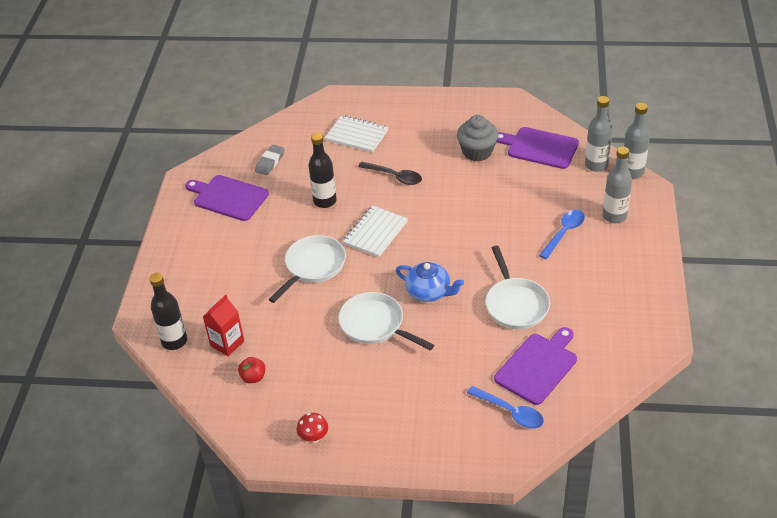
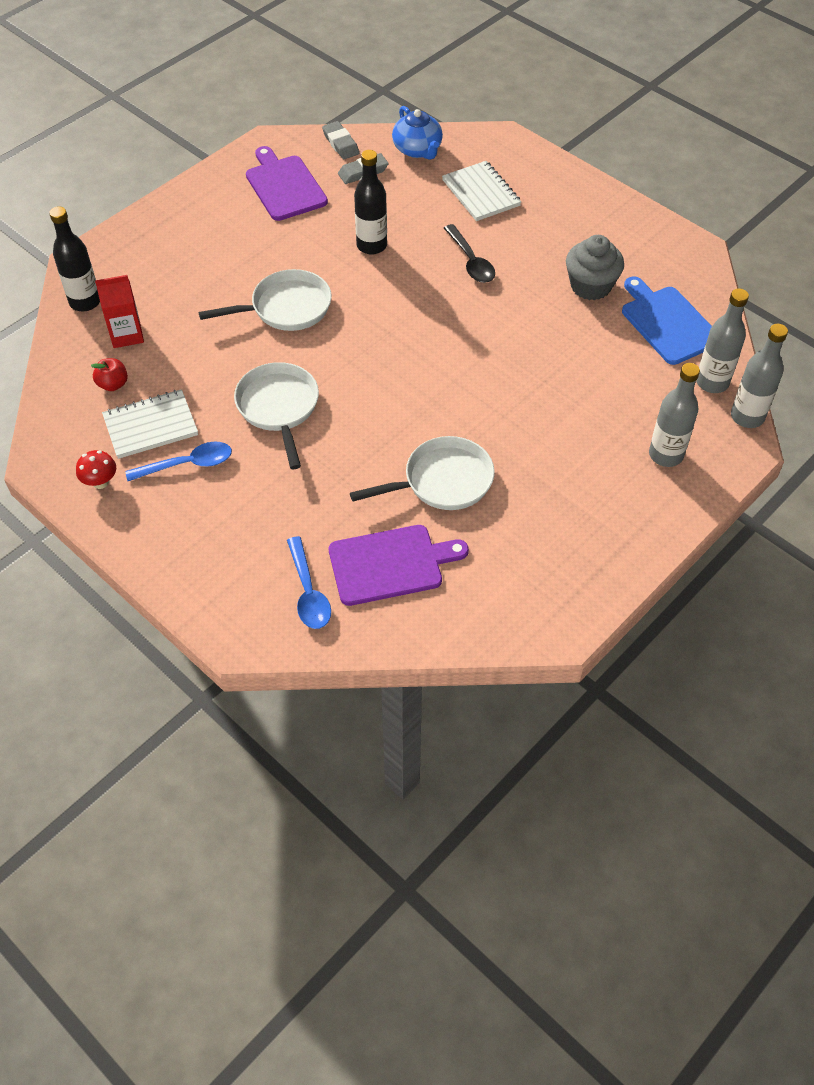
camera: 35 degrees right, 10 degrees up
(236, 153) = (340, 143): none -> grey eraser
(375, 233) = (385, 310): white notebook -> white notebook (151, 426)
(429, 292) = (369, 408): blue teapot -> blue teapot (417, 150)
(515, 304) = (442, 481): white pan -> white pan turned 135 degrees counterclockwise
(539, 147) = (667, 322): purple cutting board -> blue cutting board
(564, 233) = (585, 437): blue spoon -> blue spoon (187, 464)

